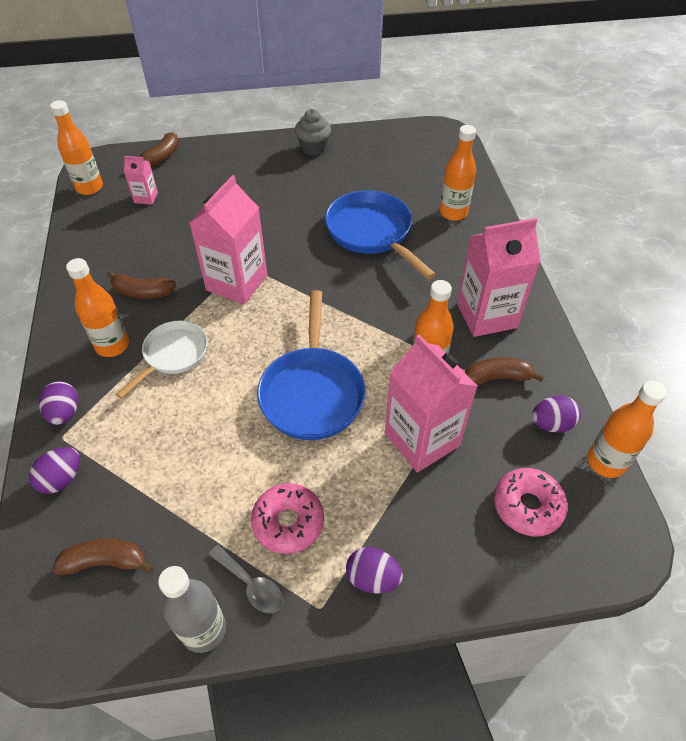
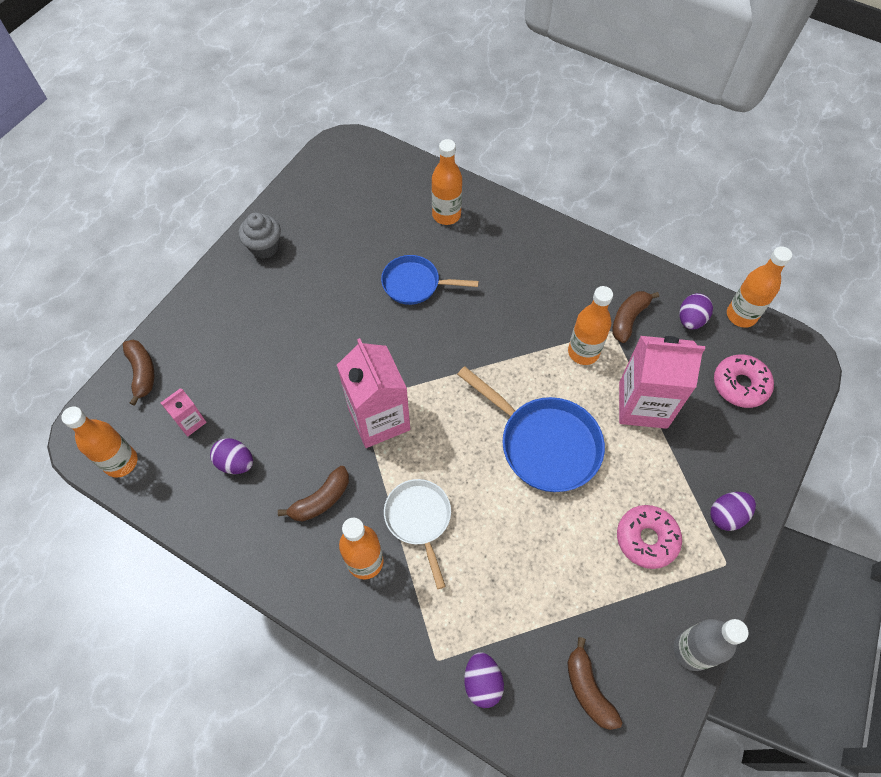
camera: 50 degrees left, 10 degrees up
(65, 413) = (411, 643): purple egg -> purple egg (236, 463)
(106, 562) = (588, 689): brown banana -> brown banana turned 60 degrees counterclockwise
(251, 585) = (679, 596): grey spoon -> none
(372, 233) = (415, 284): blue pan -> blue pan, size x0.64
(486, 315) = (568, 279): pink carton -> none

